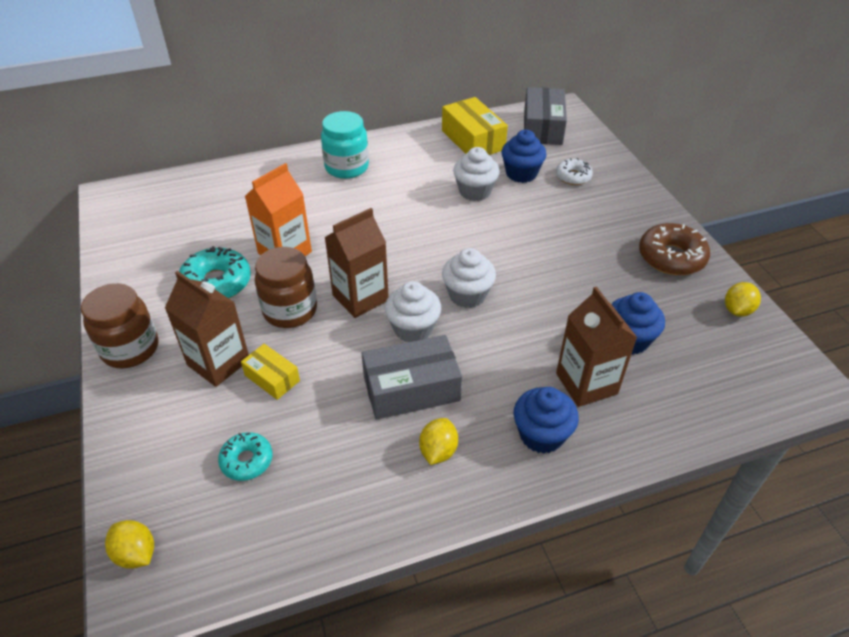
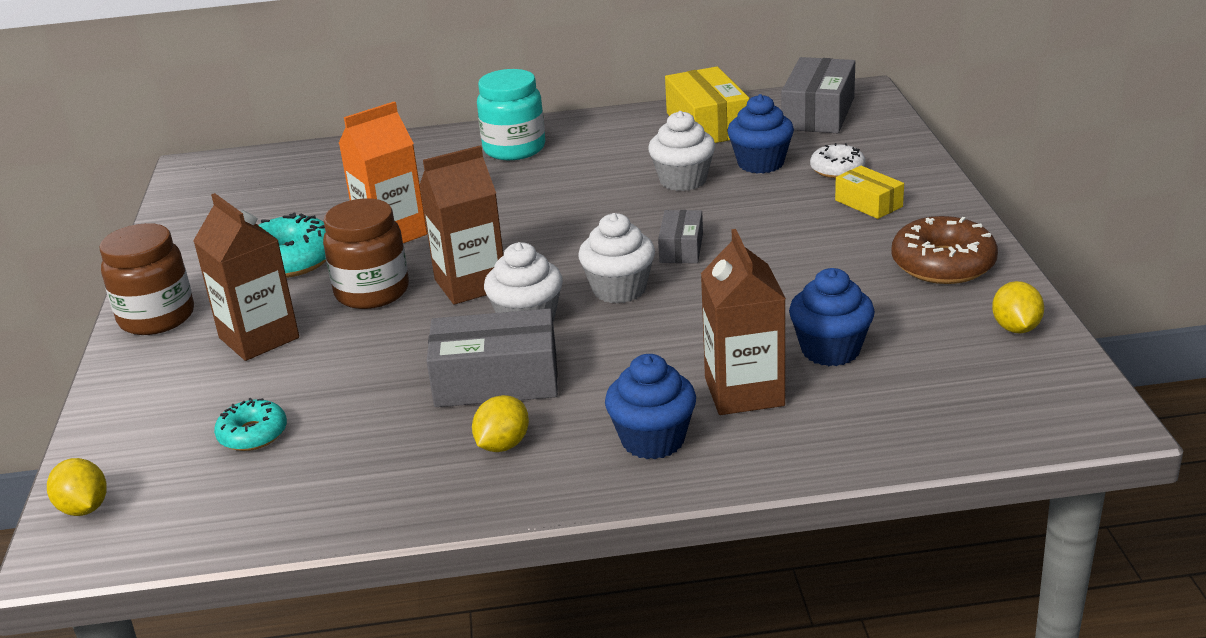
camera: 15 degrees right, 15 degrees down
(272, 378) = (319, 357): yellow box -> yellow box (868, 203)
(496, 254) = (681, 248): none -> grey box
(737, 310) = (1015, 328): yellow lemon -> yellow lemon turned 45 degrees counterclockwise

